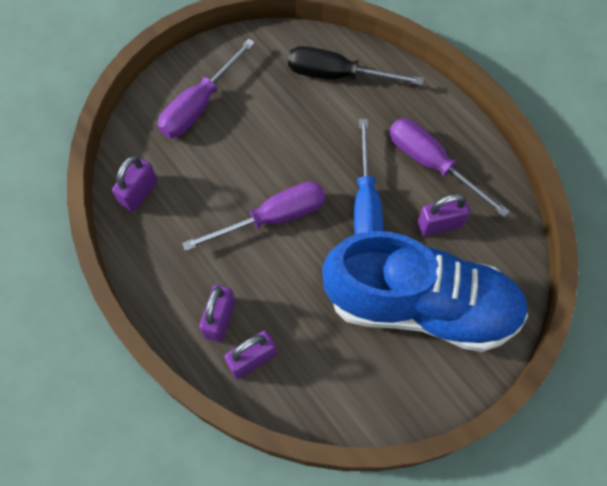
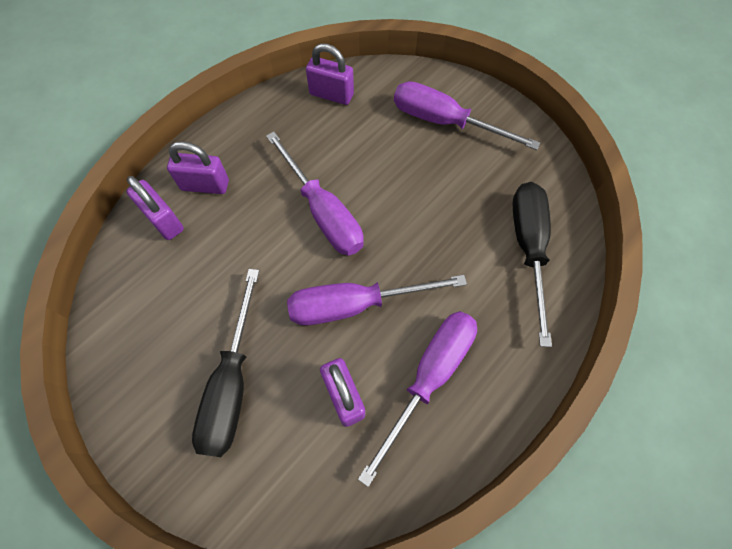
camera: 80 degrees right, 0 degrees up
(365, 205) = (355, 305): blue screwdriver -> purple screwdriver
(420, 306) = (232, 384): blue shoe -> black screwdriver

